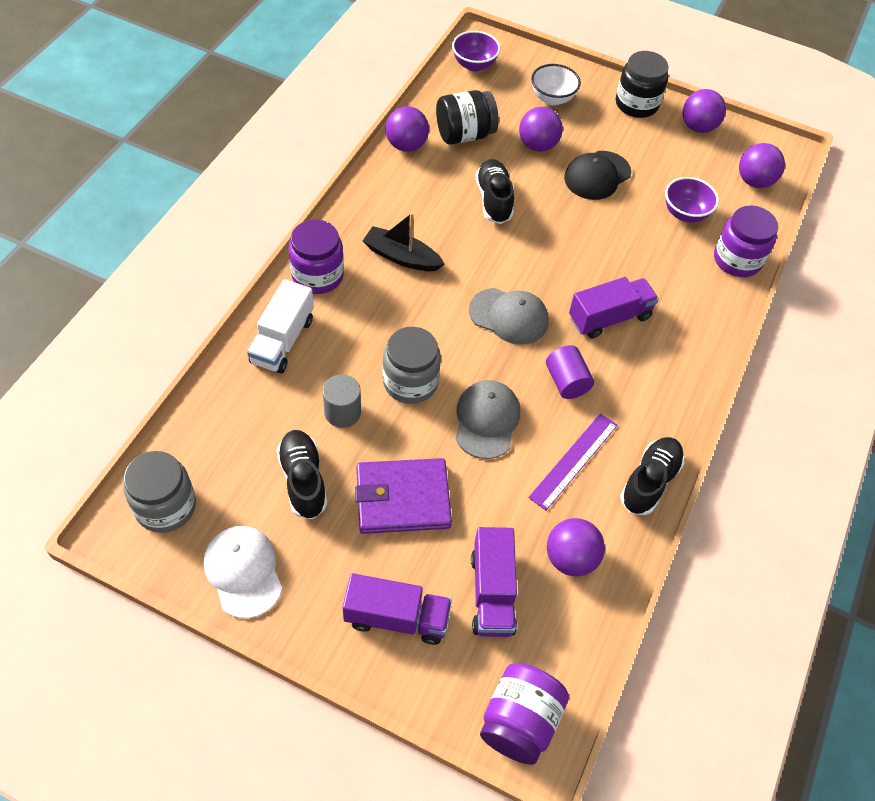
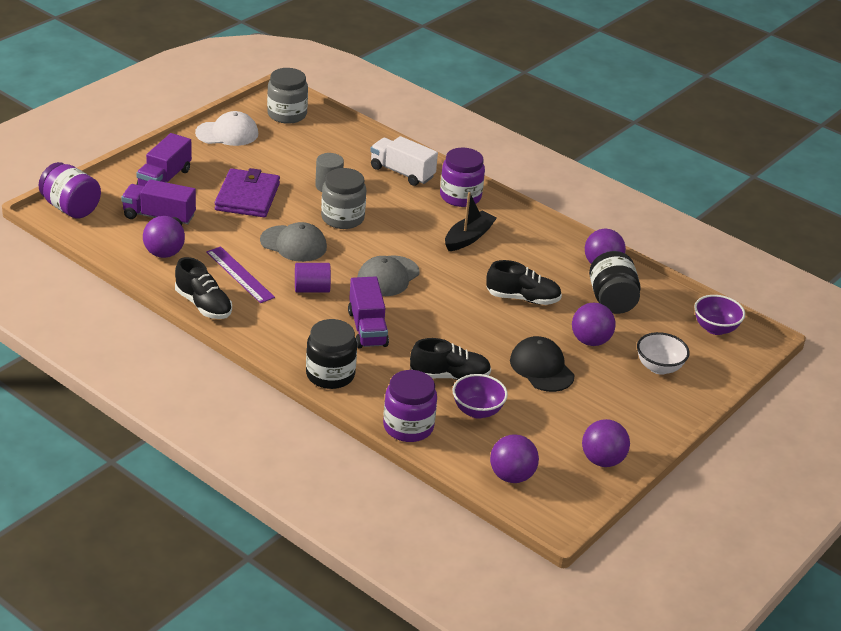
camera: 105 degrees right, 20 degrees down
(303, 480) = (281, 163): black shoe -> black shoe (449, 376)
(636, 104) = (644, 425): black jar -> black jar (330, 374)

